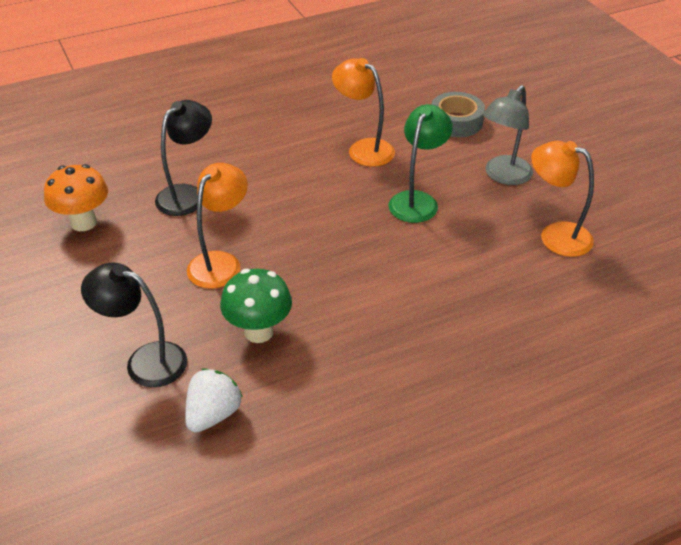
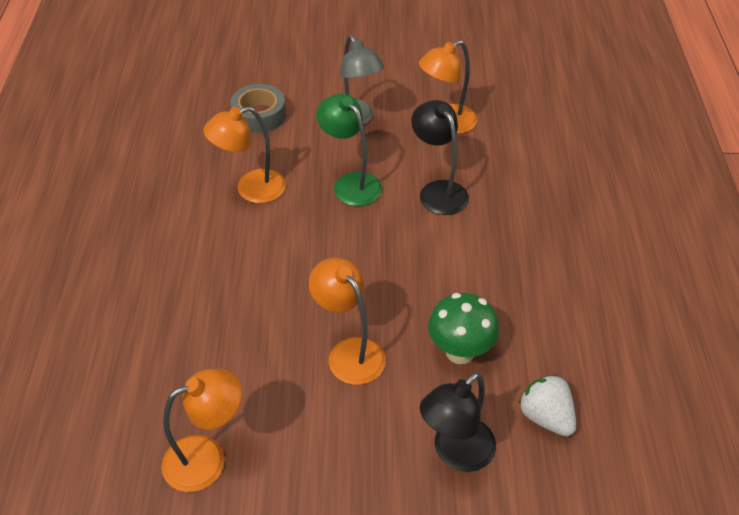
camera: 65 degrees left, 5 degrees up
(84, 222) = (207, 458): orange mushroom -> orange lamp
(187, 194) = (224, 348): black lamp -> black lamp (438, 191)

